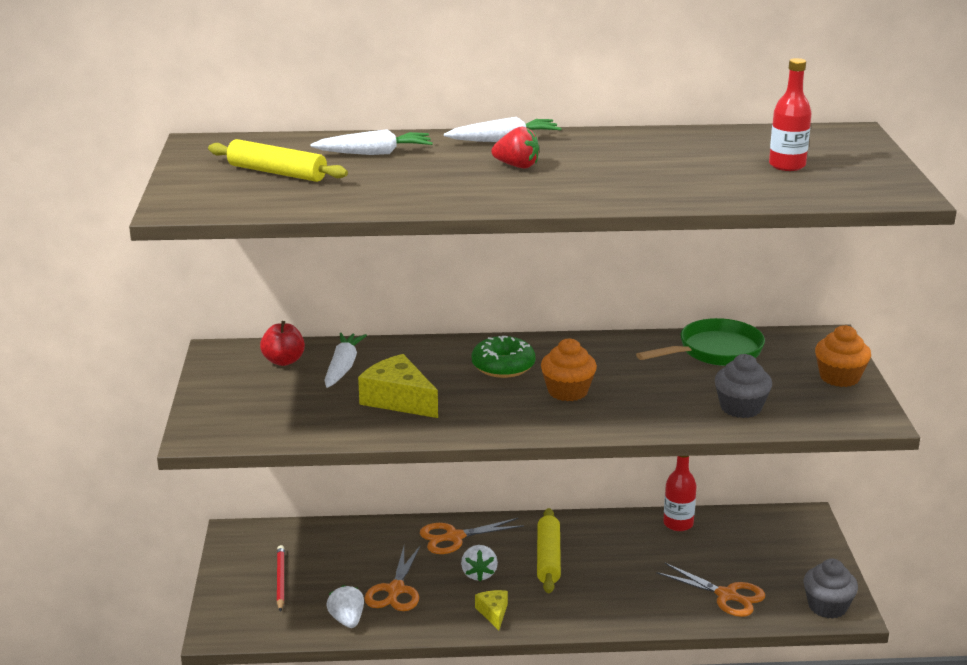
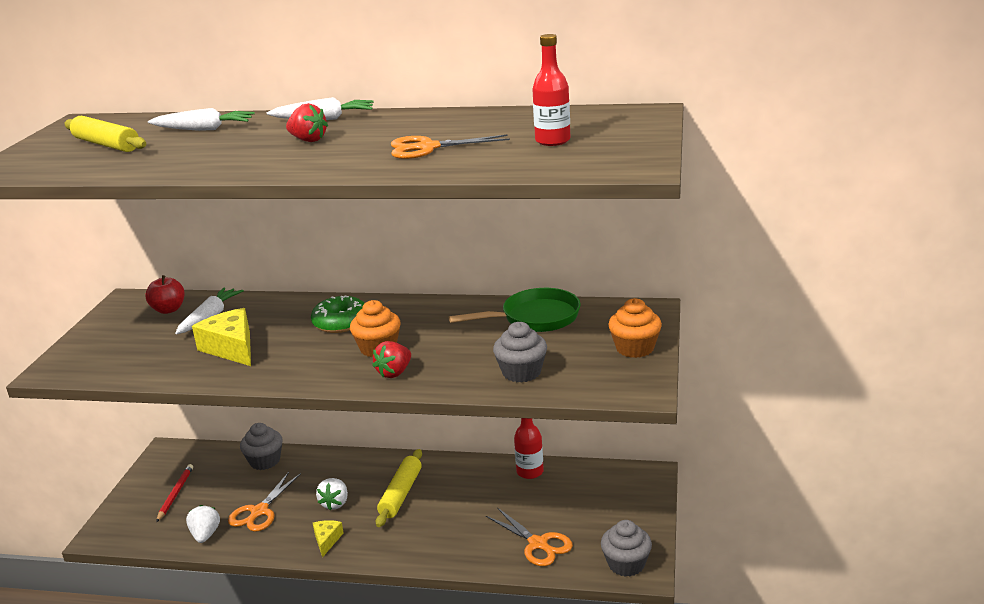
camera: 15 degrees right, 0 degrees up
(366, 535) = (265, 461): none -> grey cupcake
(454, 537) = (334, 468): orange scissors -> orange scissors (428, 148)
(606, 416) = (394, 373): none -> red strawberry

